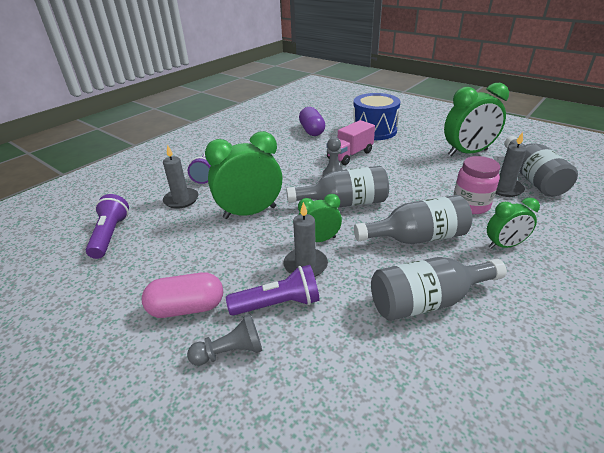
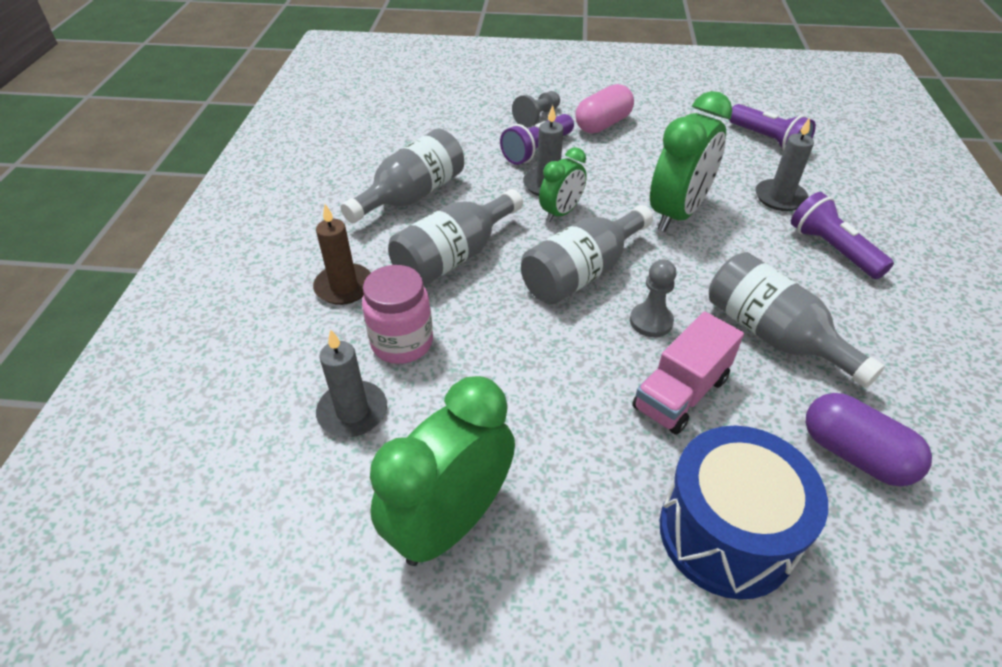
camera: 145 degrees right, 10 degrees up
(350, 155) = (680, 393): pink truck -> pink truck turned 150 degrees counterclockwise
(504, 245) = (344, 287): green clock -> brown candle
(532, 178) = (298, 472): grey bottle -> grey bottle (773, 336)

